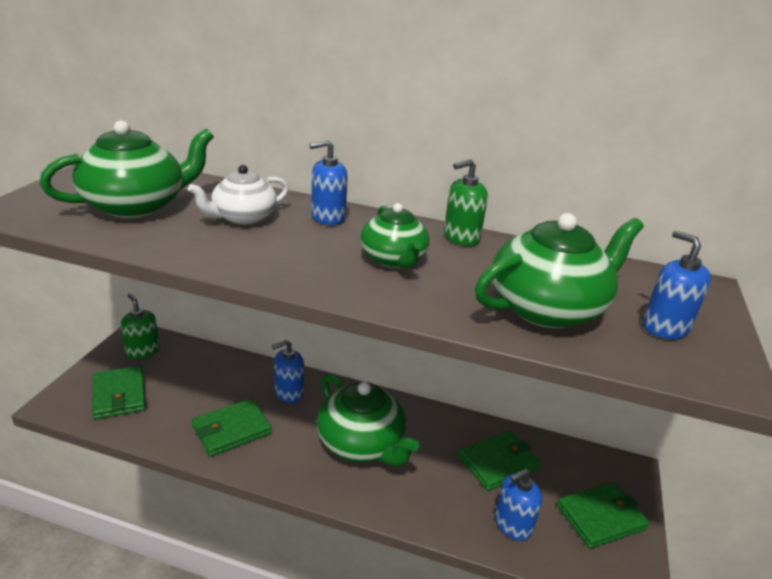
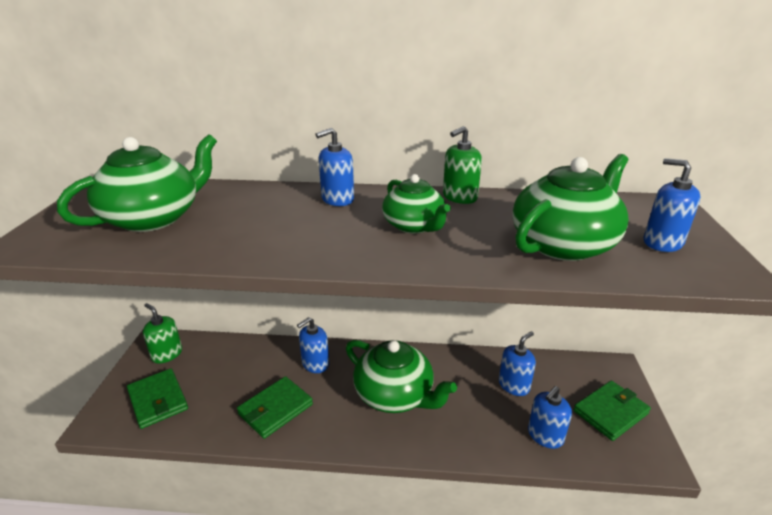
camera: 10 degrees left, 0 degrees up
(243, 217) = (261, 212): white teapot -> none
(498, 463) = (514, 385): green wallet -> blue soap dispenser

